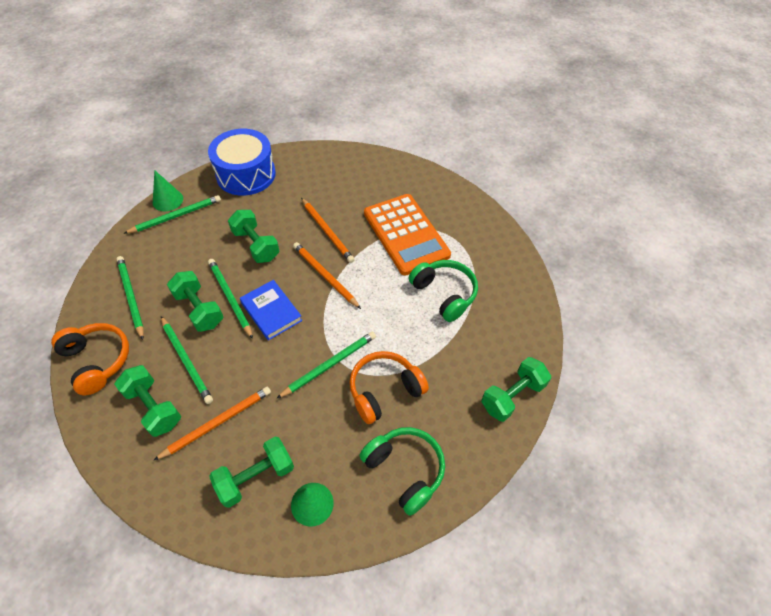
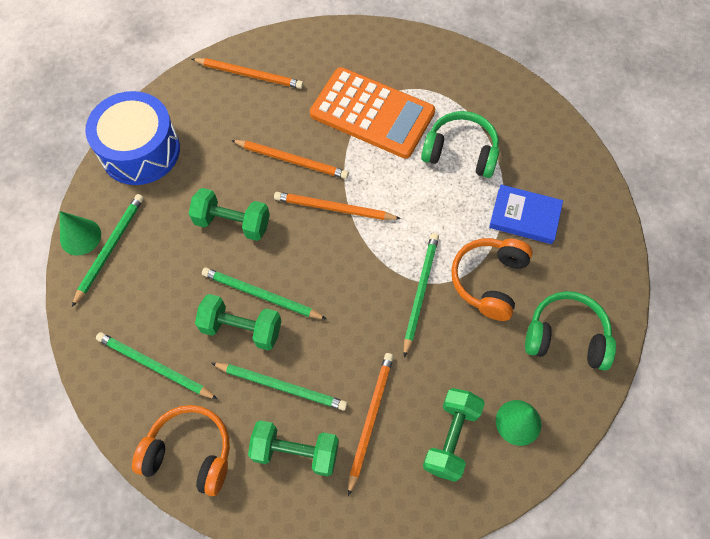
camera: 35 degrees left, 10 degrees up
(271, 311) = (316, 280): blue book -> blue book (524, 216)
(350, 169) = (249, 75): none -> orange pencil
(512, 396) = (595, 209): green dumbbell -> none

